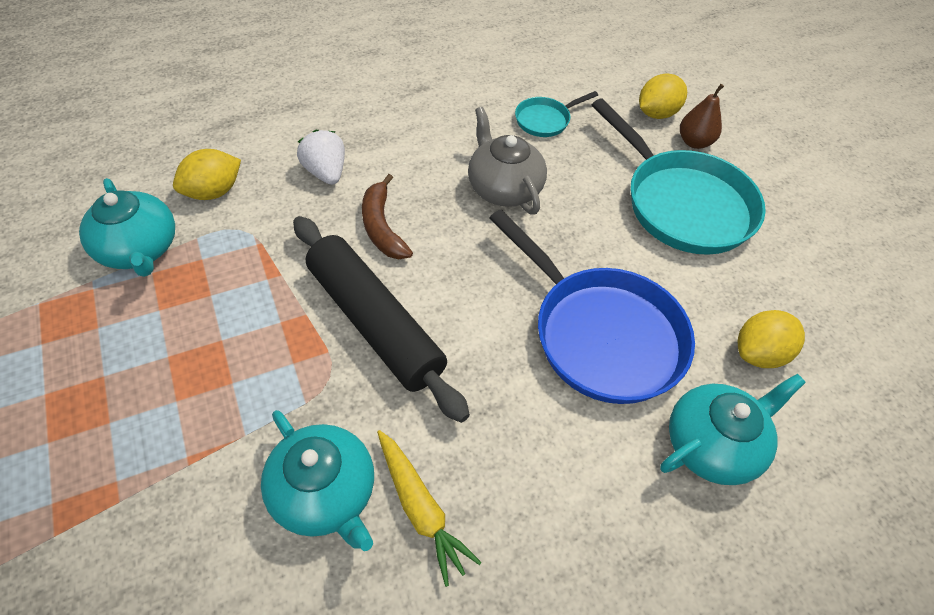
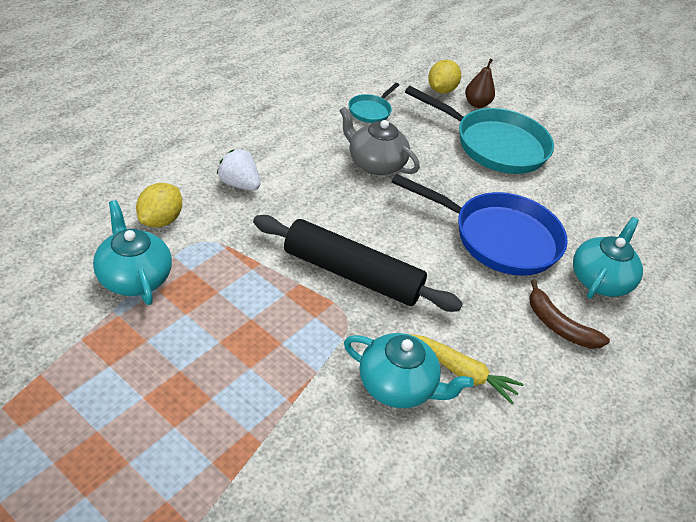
camera: 30 degrees left, 10 degrees down
(139, 249) = (134, 277): turquoise teapot -> turquoise teapot turned 150 degrees counterclockwise
(382, 227) = (310, 211): brown banana -> brown banana (559, 326)
(759, 353) = (593, 222): yellow lemon -> none

